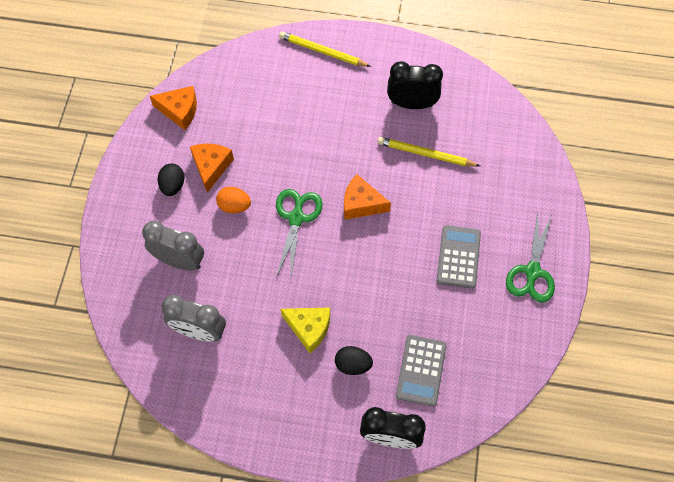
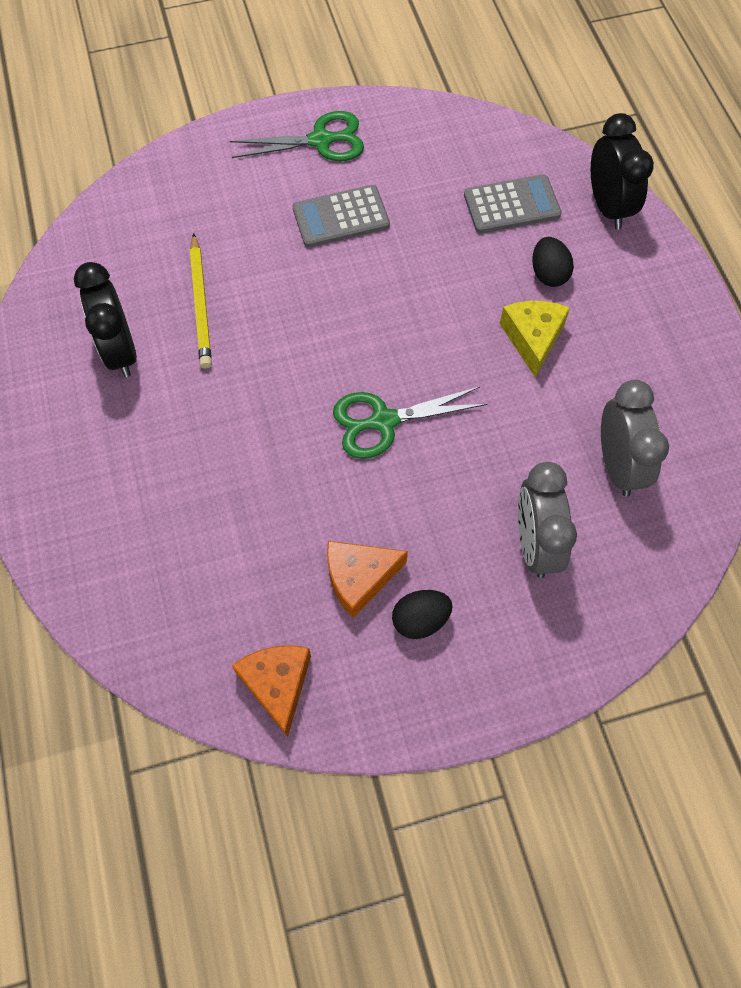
camera: 115 degrees left, 0 degrees up
(234, 206) = (408, 512): orange egg -> none
(322, 51) = (65, 512): yellow pencil -> none
(361, 204) = (319, 351): orange cheese -> none

